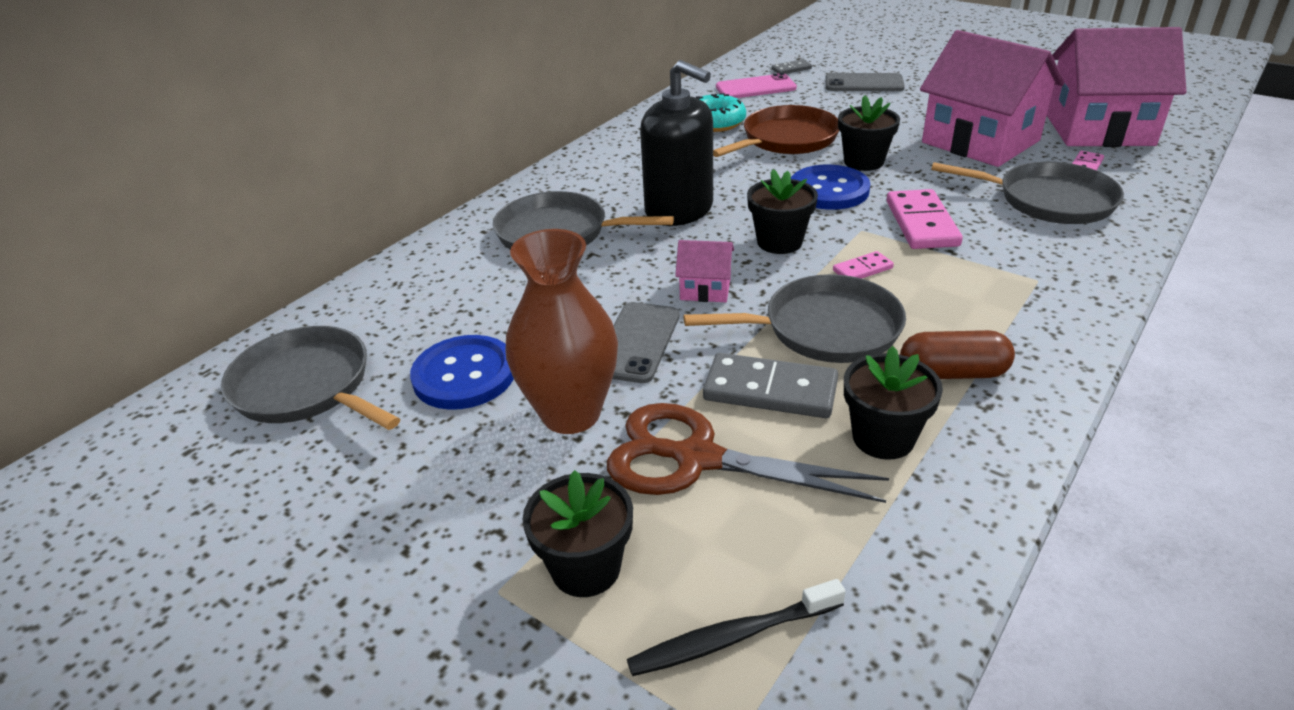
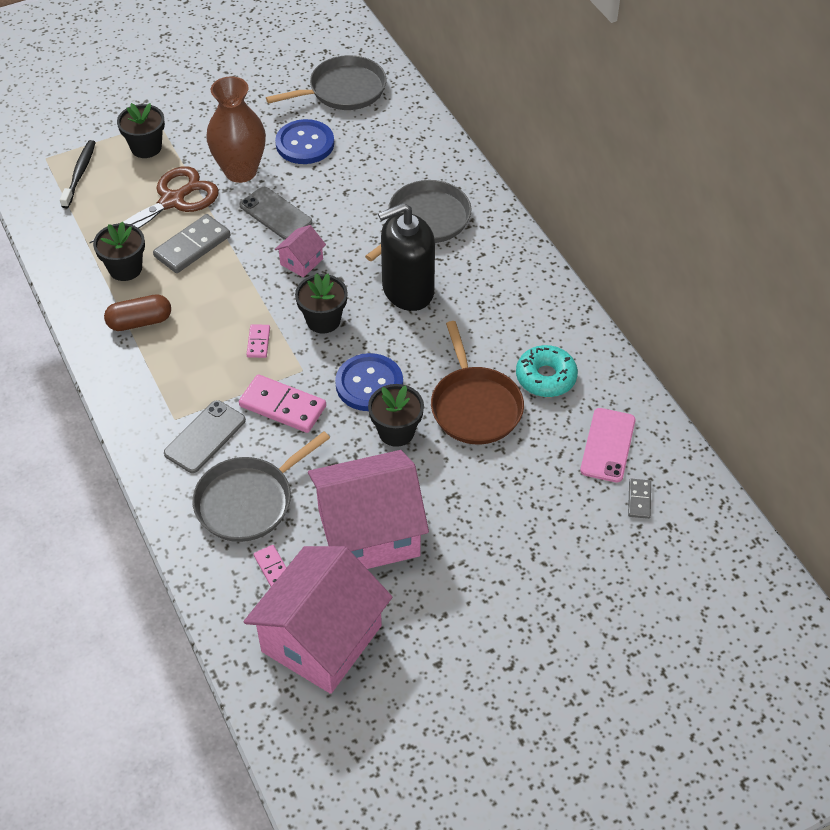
camera: 115 degrees right, 15 degrees up
(824, 328) = (219, 293): grey pan -> none
(864, 83) = (557, 535): grey phone -> grey phone (205, 437)
(952, 373) = (140, 322): brown capsule -> brown capsule turned 45 degrees clockwise

